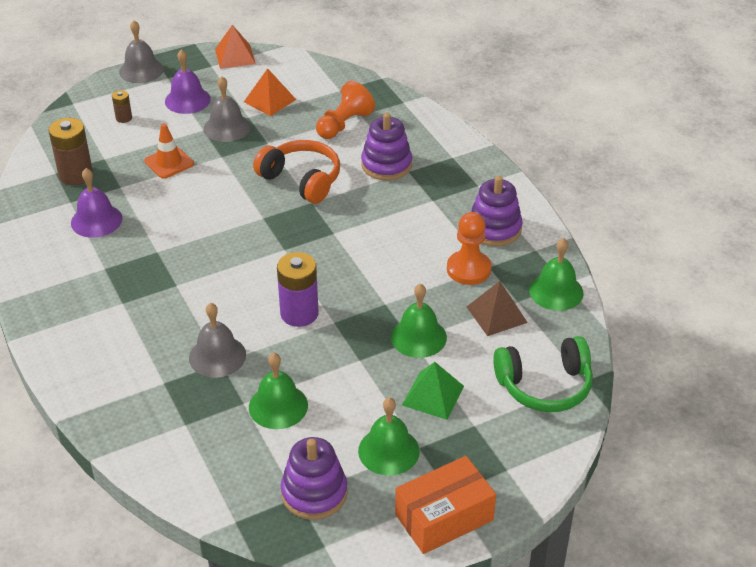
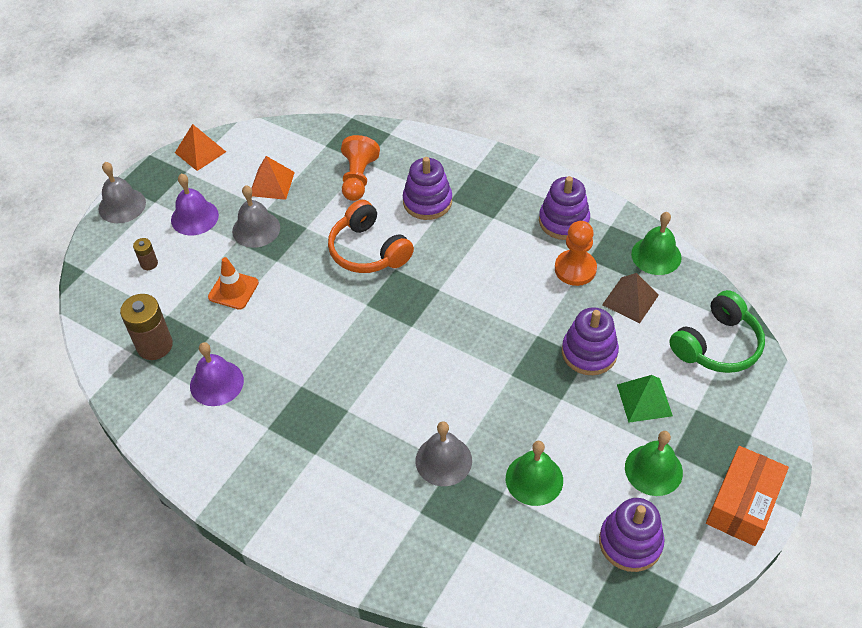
camera: 30 degrees left, 10 degrees up
(299, 313) = (476, 382): purple battery -> none
(301, 180) = (368, 250): orange headphones -> orange headphones turned 135 degrees counterclockwise
(418, 337) = (589, 352): green bell -> purple stacking toy

